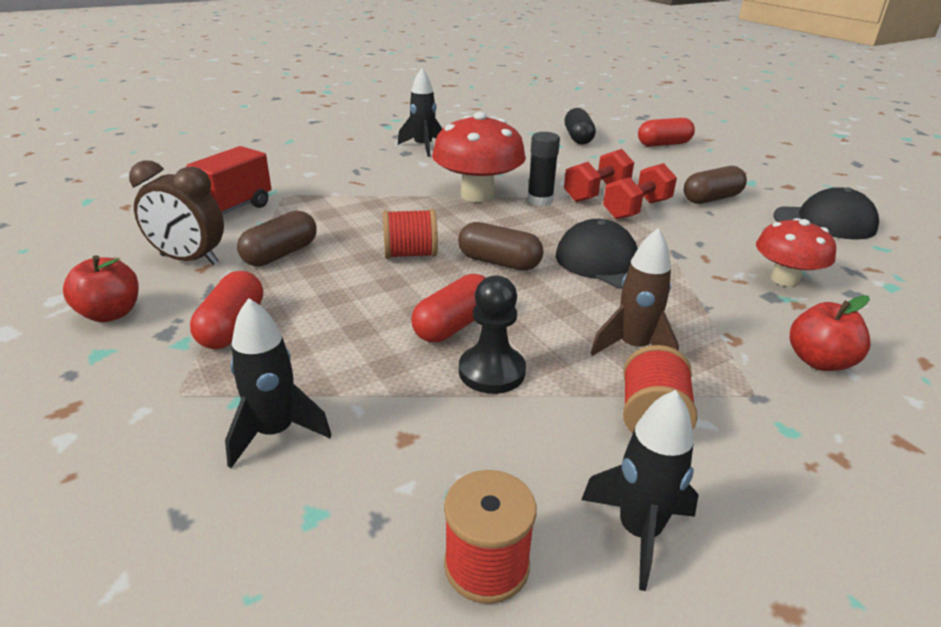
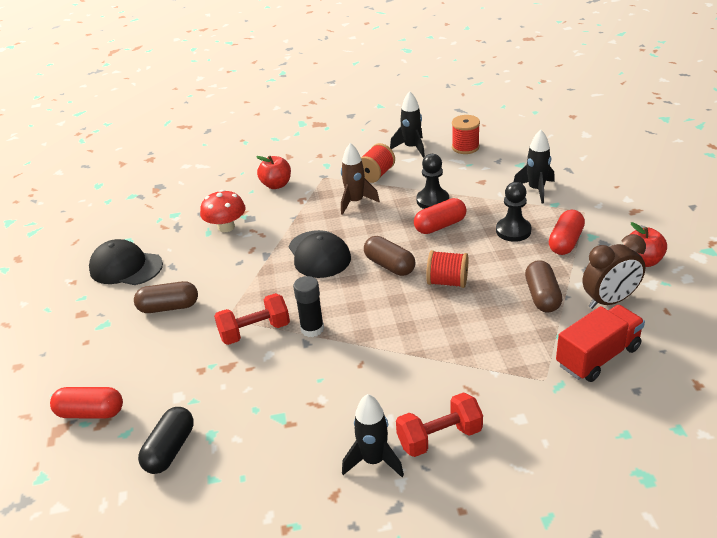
camera: 155 degrees left, 5 degrees up
(189, 260) = (609, 301): brown clock -> brown clock turned 120 degrees clockwise
(280, 254) = (542, 296): brown capsule -> brown capsule turned 60 degrees counterclockwise
(323, 333) = (513, 231): none -> black pawn
(477, 195) = (362, 346): red mushroom -> none
(636, 209) = (244, 304): red dumbbell -> red dumbbell (439, 437)

